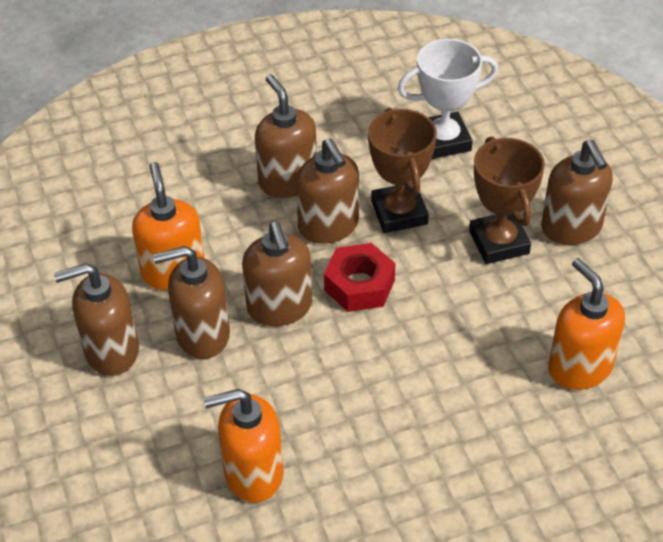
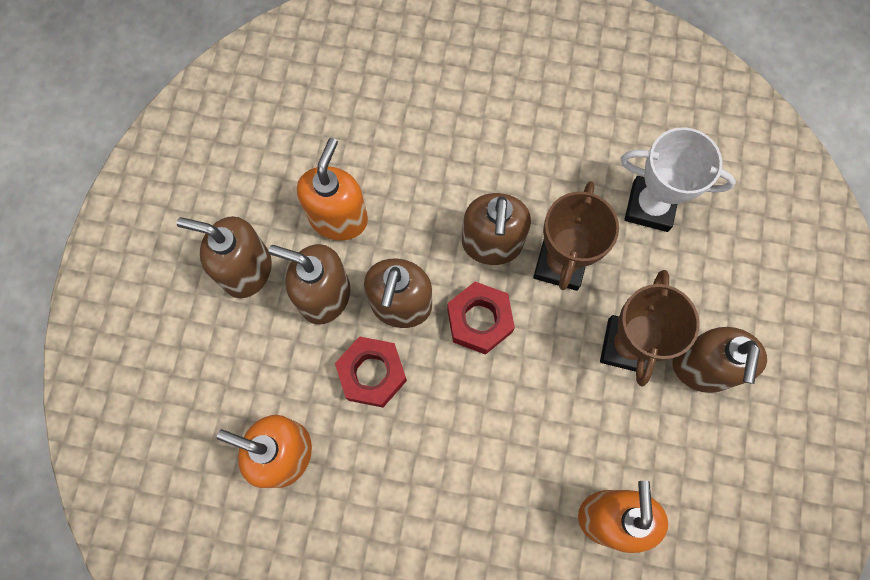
camera: 30 degrees right, 25 degrees up
(287, 181) = (487, 175): brown soap dispenser -> none
(291, 370) = (372, 374): none -> red nut

